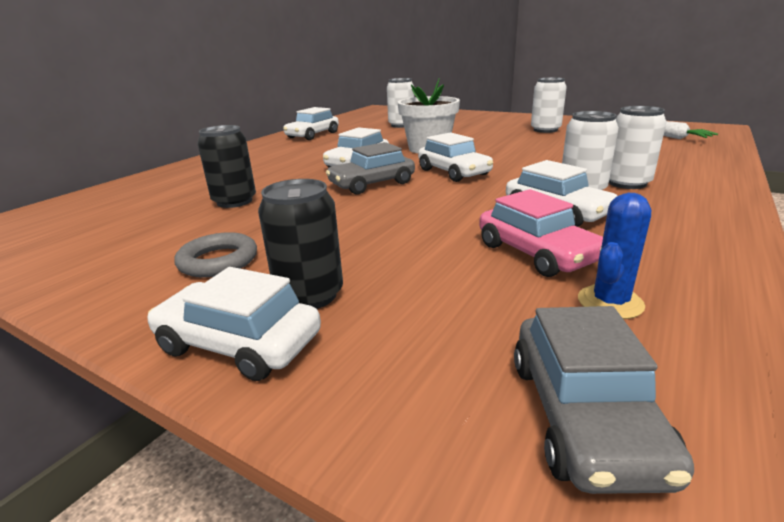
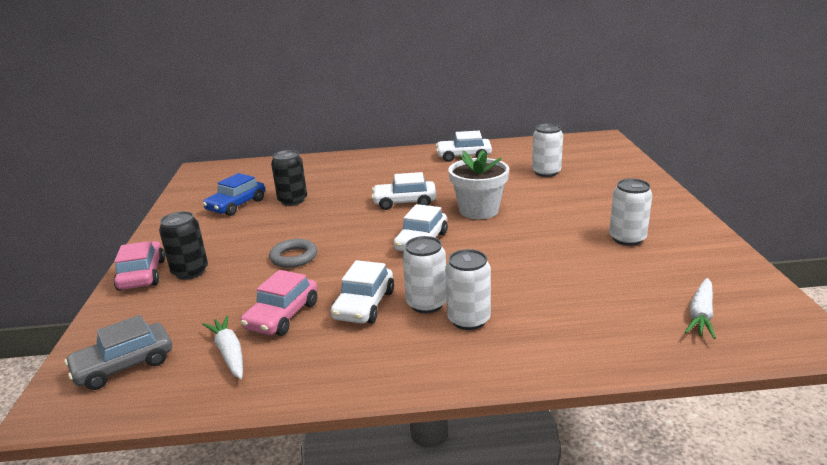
camera: 55 degrees right, 0 degrees up
(162, 231) = (236, 205): none -> blue car
(218, 261) = (212, 235): grey ring -> grey ring (294, 257)
(239, 343) = (142, 275): white car -> pink car
(372, 184) = (363, 224): grey car -> none
(610, 302) = (229, 353): blue cactus -> white carrot

